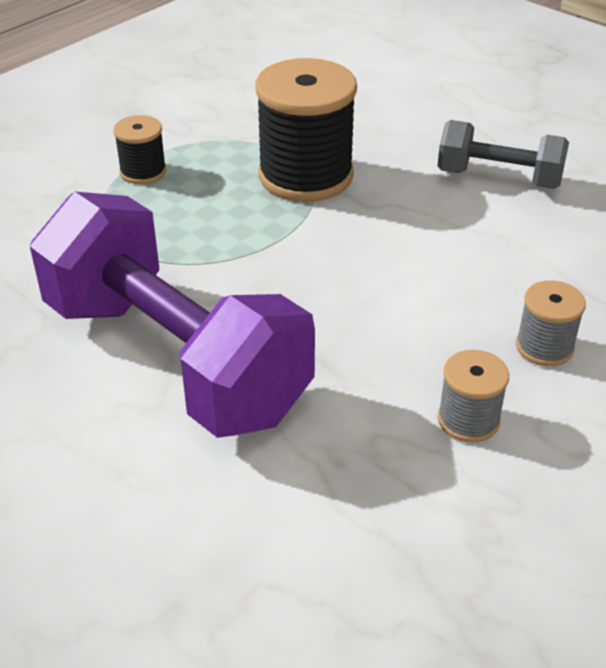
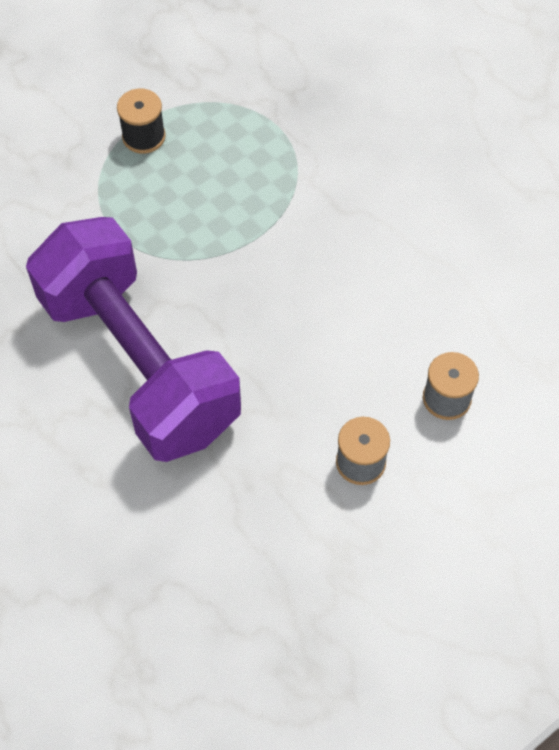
camera: 10 degrees right, 20 degrees up
(305, 176) = (292, 163): black spool -> none
(499, 178) = (471, 192): grey dumbbell -> none

